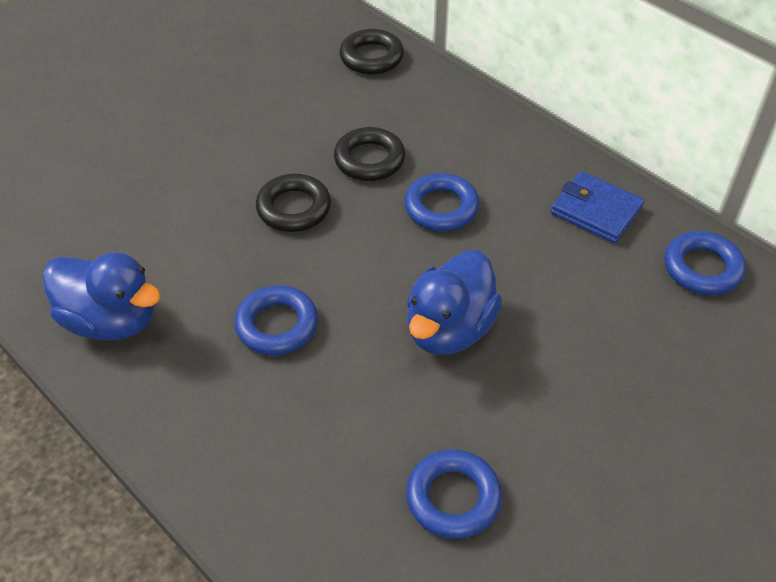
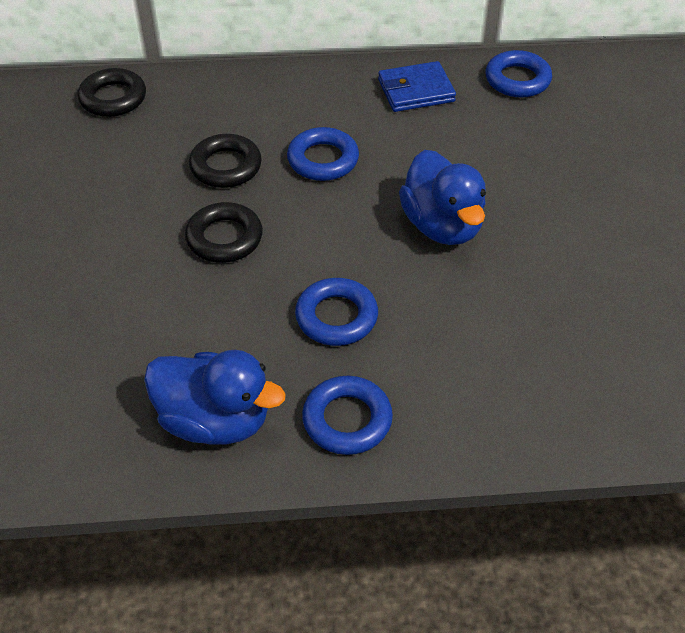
camera: 50 degrees left, 0 degrees up
(111, 321) = (215, 421): blue duck -> blue duck turned 45 degrees clockwise
(453, 498) = (587, 312): blue ring -> blue ring (347, 420)

